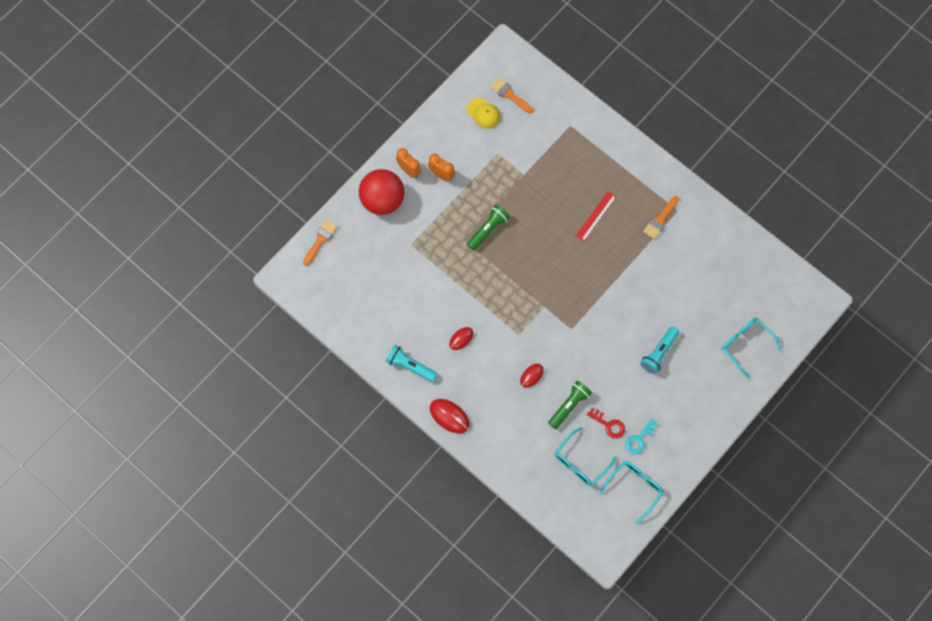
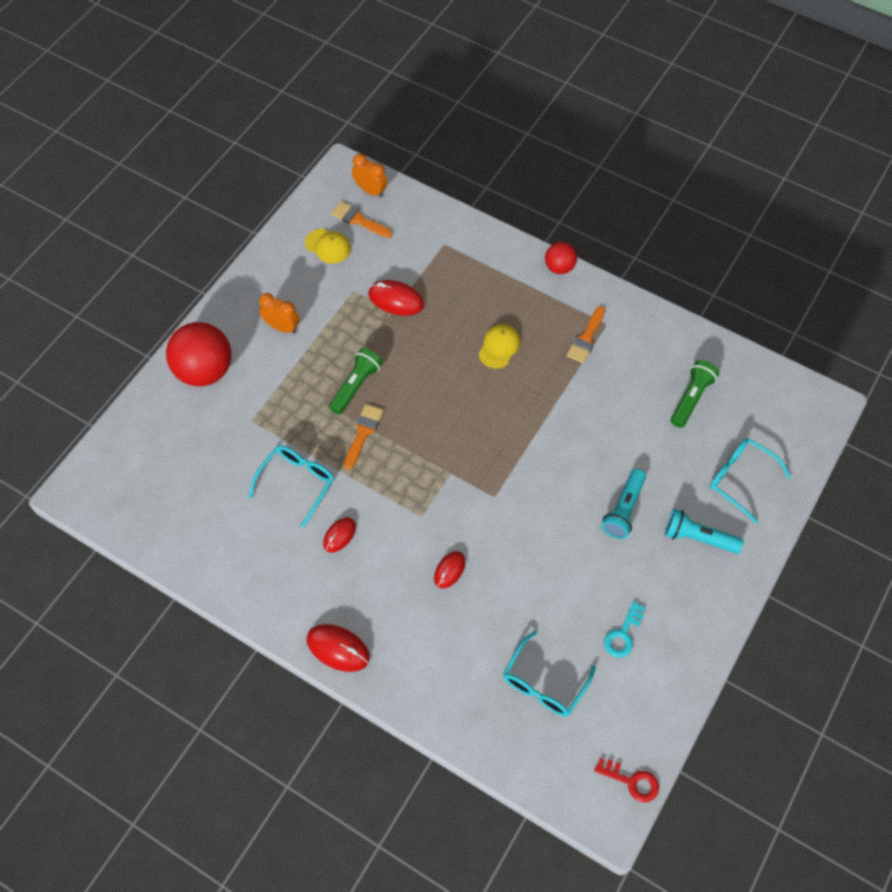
camera: 10 degrees left, 10 degrees down
(320, 240) = (122, 434): orange brush -> orange brush (363, 432)
(409, 170) = (237, 328): orange clock -> orange clock (370, 191)
(410, 366) = (270, 586): turquoise flashlight -> turquoise flashlight (698, 538)
(527, 166) = (396, 300): none -> red mouse
(569, 406) = (511, 604): green flashlight -> green flashlight (691, 398)
(595, 216) = (499, 347): red ruler -> yellow cap
(608, 424) = (574, 621): red key -> red key (631, 781)
(634, 488) = (632, 708): turquoise glasses -> turquoise glasses (297, 483)
(652, 159) = (559, 267): none -> red ball

